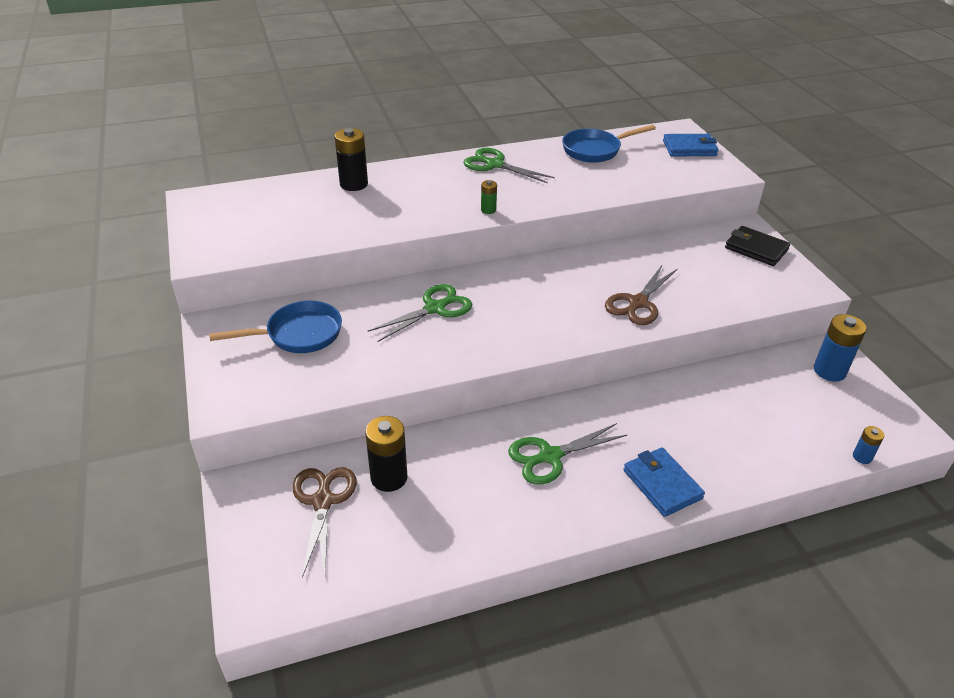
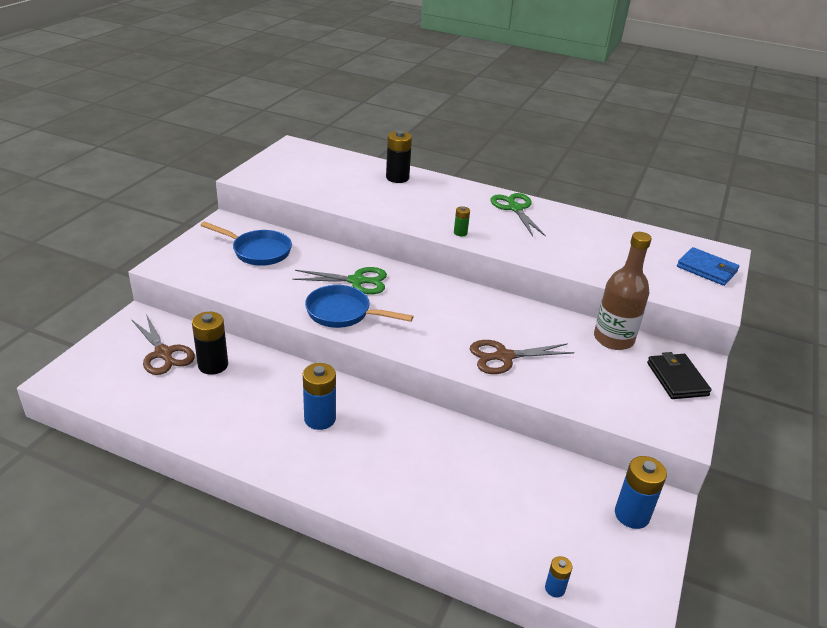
camera: 40 degrees right, 5 degrees down
(323, 501) = (163, 353): brown scissors -> brown scissors turned 105 degrees clockwise
(550, 456) = (320, 419): green scissors -> blue battery
(595, 150) = (615, 234): blue pan -> blue pan (343, 313)
(662, 484) = (365, 487): blue wallet -> none
(681, 242) = (613, 339): none -> brown bottle

